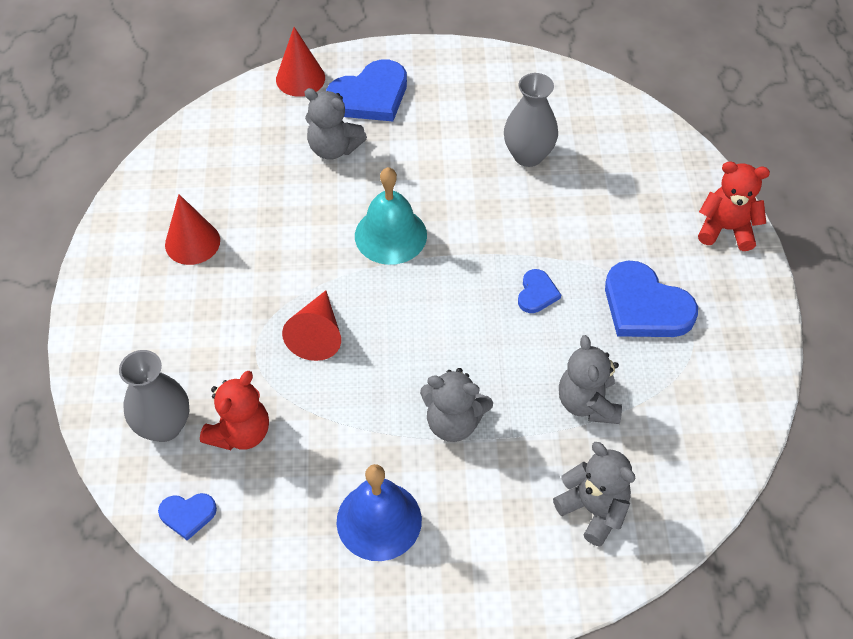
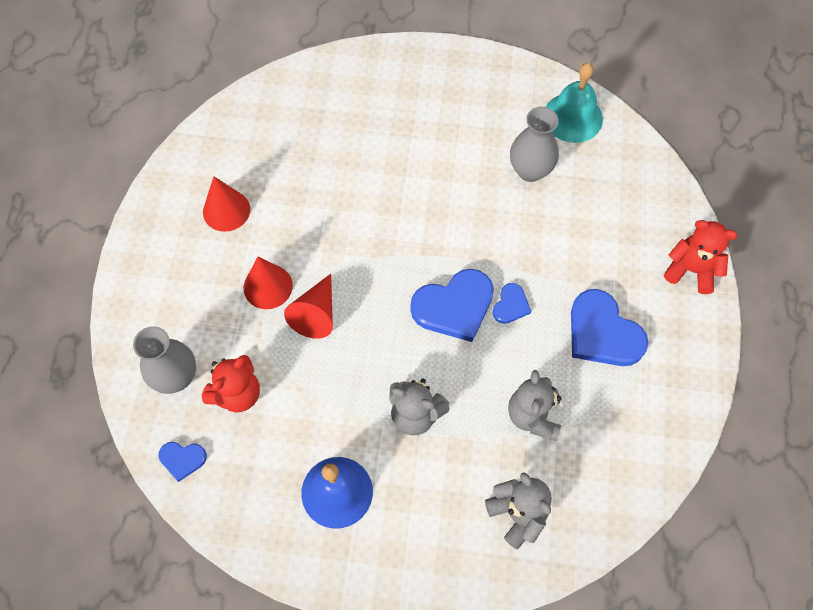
camera: 10 degrees right, 10 degrees up
(300, 78) = (345, 64): red cone -> red cone (268, 286)
(334, 148) = (361, 138): grey teddy bear -> none
(370, 96) = (403, 91): blue heart -> blue heart (454, 307)
(390, 235) = (395, 230): turquoise bell -> turquoise bell (572, 117)

